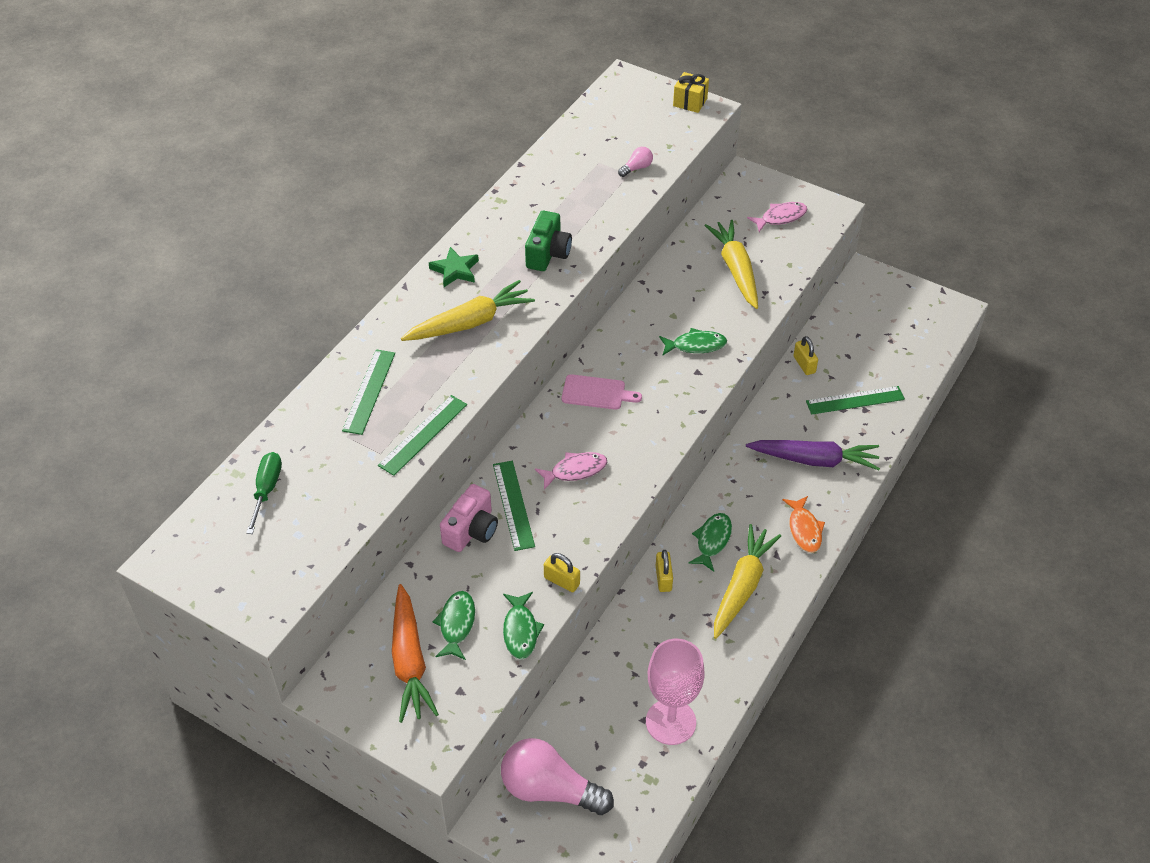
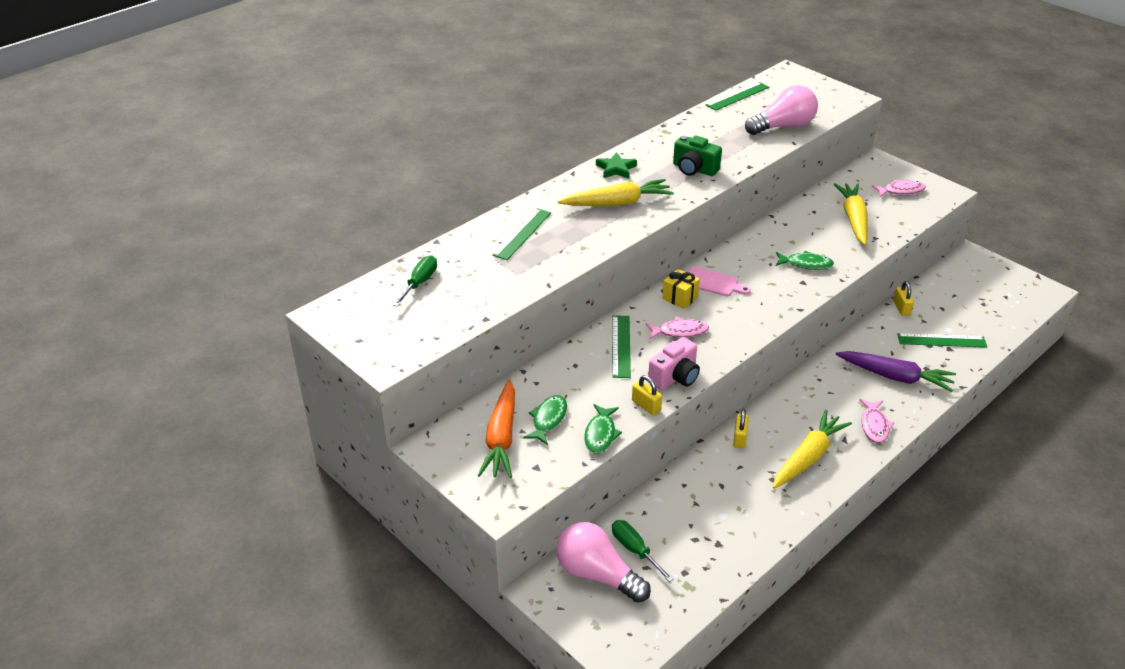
camera: 15 degrees right, 10 degrees down
(423, 434) = (556, 268): green ruler -> green ruler (737, 96)
(471, 530) = (581, 357): pink camera -> pink camera (675, 377)
(548, 254) = (694, 169): green camera -> green camera turned 90 degrees clockwise
(583, 749) = (635, 550): none -> green screwdriver
(636, 168) = (783, 126): pink light bulb -> pink light bulb, size x2.31
(670, 722) = (718, 546): pink goblet -> none
(690, 102) = (839, 92): yellow gift -> yellow gift (680, 298)
(712, 540) = (789, 419): green fish -> none
(804, 529) = (874, 425): orange fish -> pink fish

